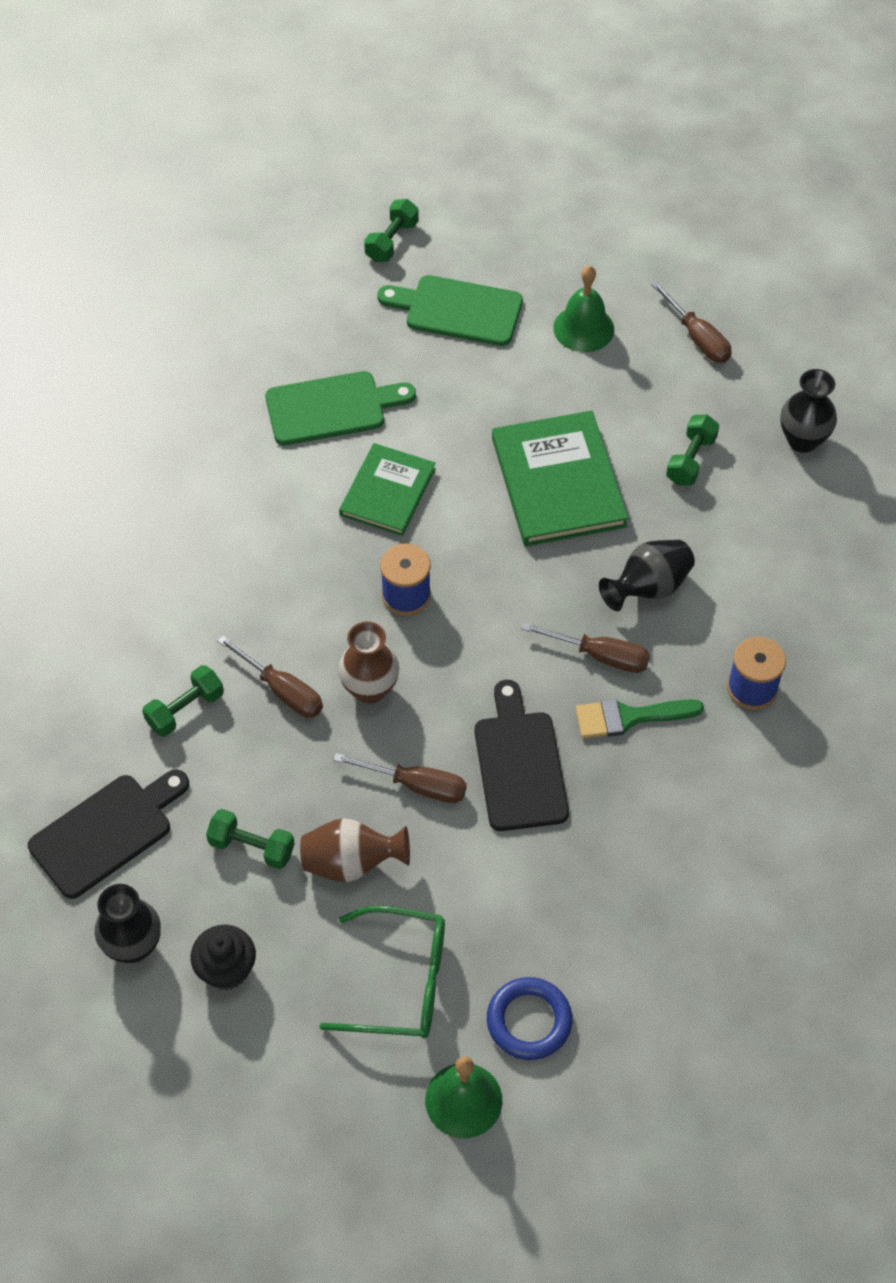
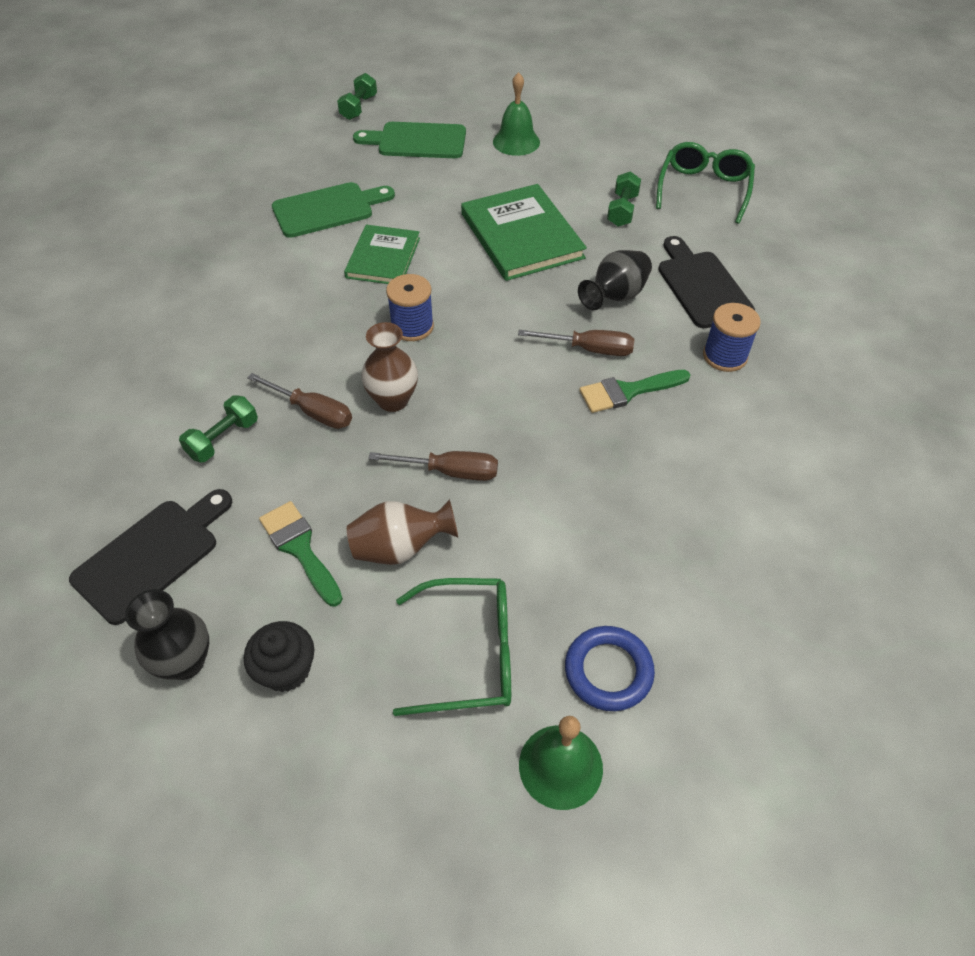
camera: 10 degrees left, 5 degrees down
(252, 847) = (300, 548): green dumbbell -> green brush
(519, 764) = (541, 441): black cutting board -> black cutting board (702, 286)
(697, 338) = (603, 138): brown screwdriver -> none
(802, 440) = (704, 189): black vase -> green glasses

